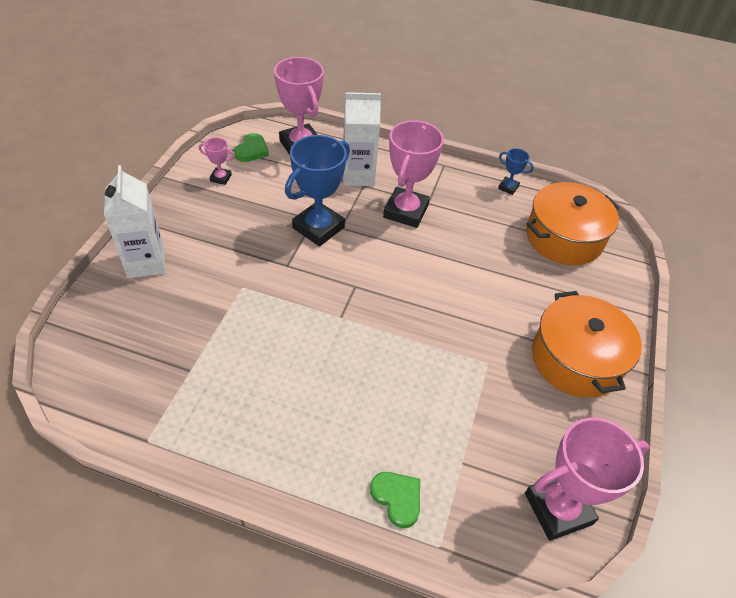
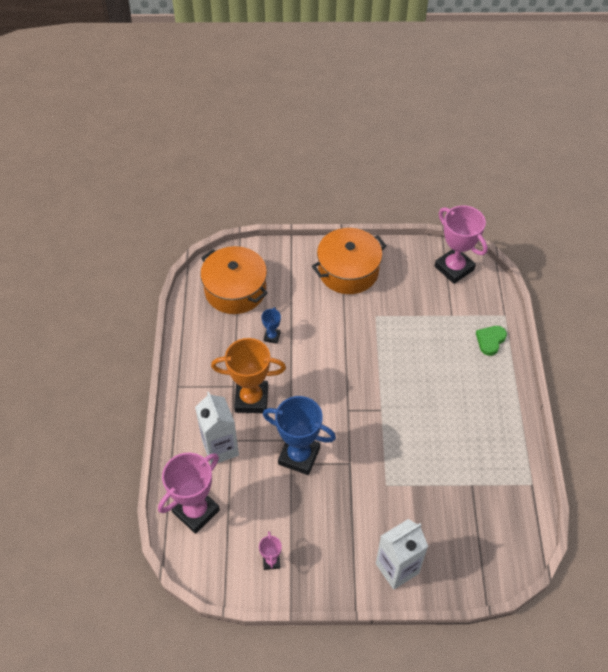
camera: 105 degrees left, 5 degrees up
(252, 150) = (220, 552): green heart -> none
(405, 211) = (251, 399): pink trophy -> orange trophy
(508, 187) = (190, 334): blue trophy -> blue trophy (272, 336)

